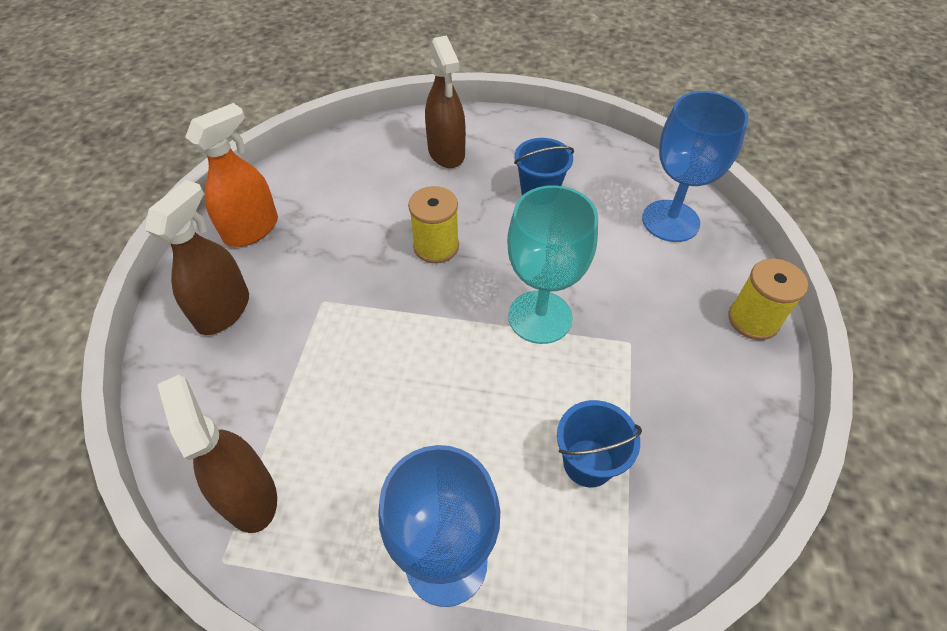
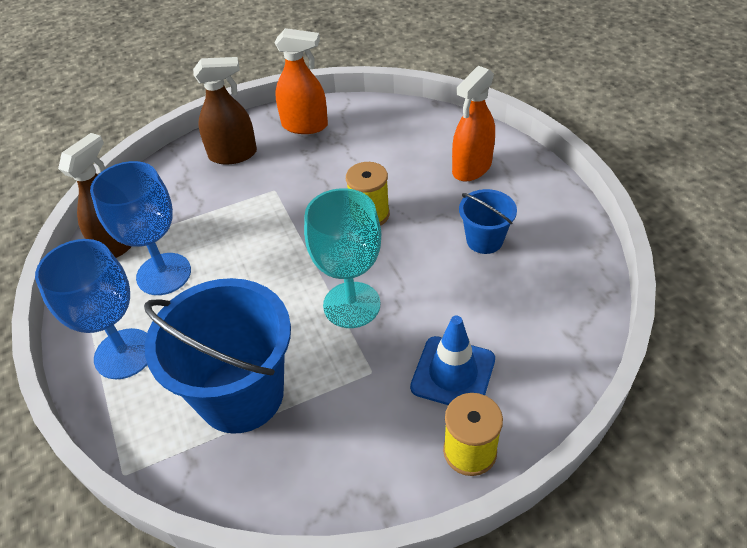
camera: 60 degrees right, 5 degrees down
(446, 152) = (471, 168): brown spray bottle -> orange spray bottle
(588, 463) = (241, 394): blue bucket -> blue bucket, size x2.01
(668, 288) = (453, 373): none -> blue traffic cone
(670, 221) = (538, 341): blue goblet -> blue goblet (164, 274)

